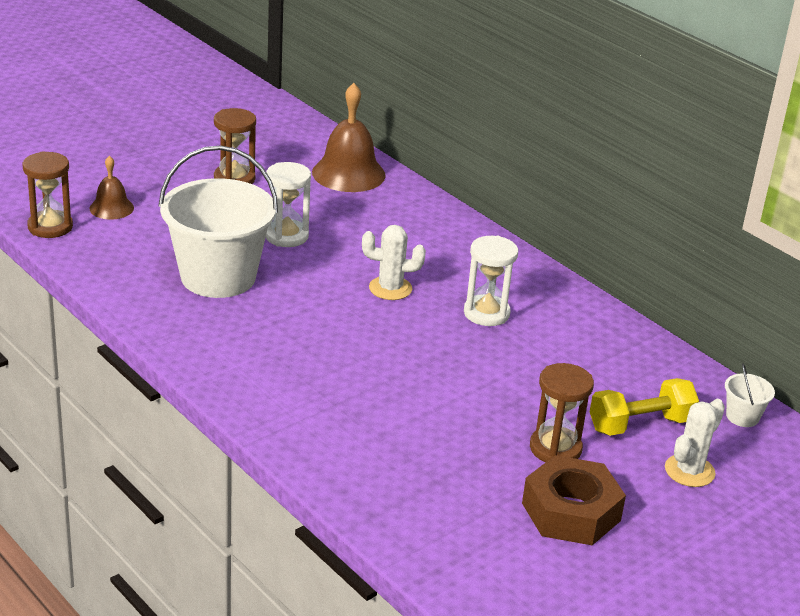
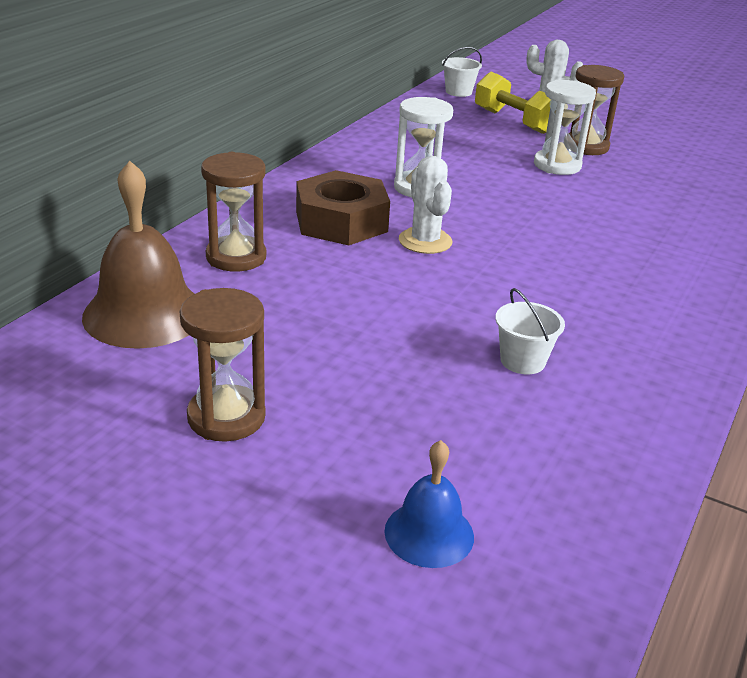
camera: 110 degrees left, 0 degrees up
(50, 227) = (559, 593): brown hourglass -> brown hourglass (236, 257)
(111, 208) = (429, 533): brown bell -> blue bell
(218, 277) = (522, 361): white bucket -> white bucket, size x0.40
(286, 236) = (369, 330): white hourglass -> white hourglass (557, 165)
(571, 512) = (650, 138): brown nut -> brown nut (341, 221)

